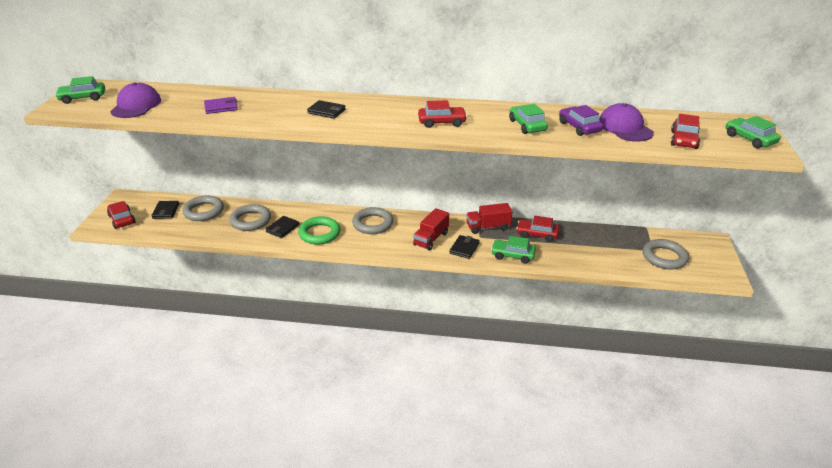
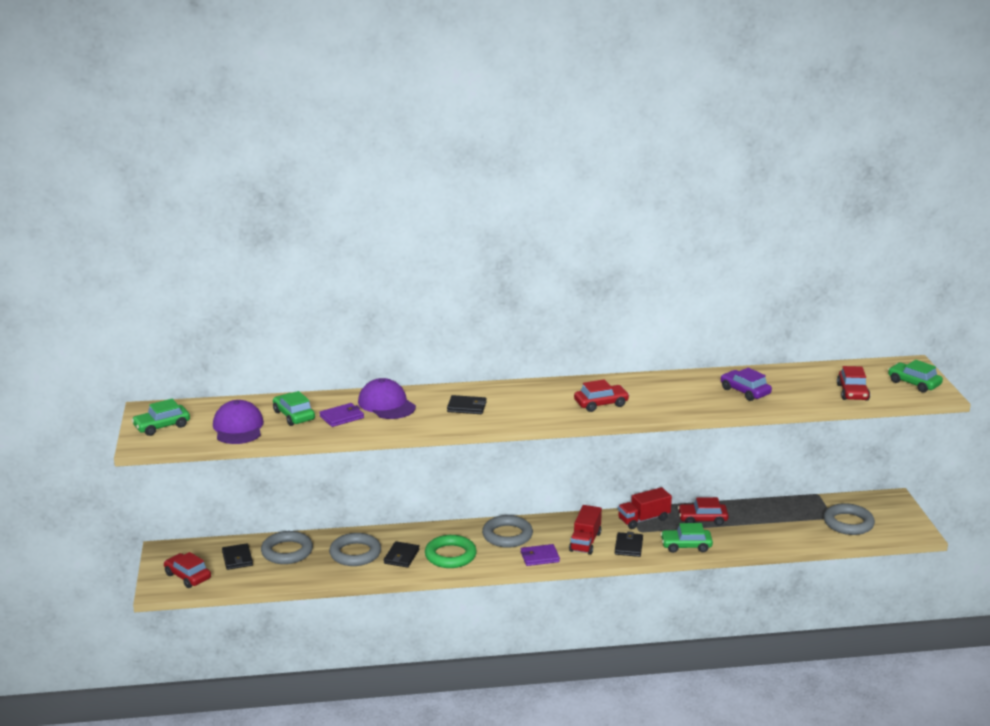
camera: 15 degrees left, 10 degrees down
(387, 246) = (539, 557): none -> purple wallet
(527, 125) = (691, 396): green car -> green car (294, 416)
(625, 128) = (790, 386): purple cap -> purple cap (386, 404)

